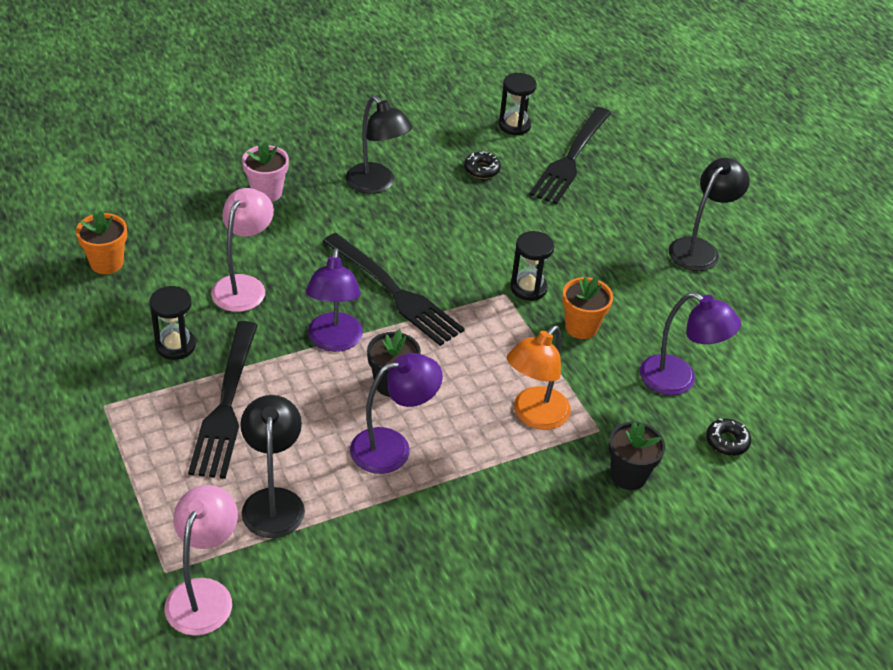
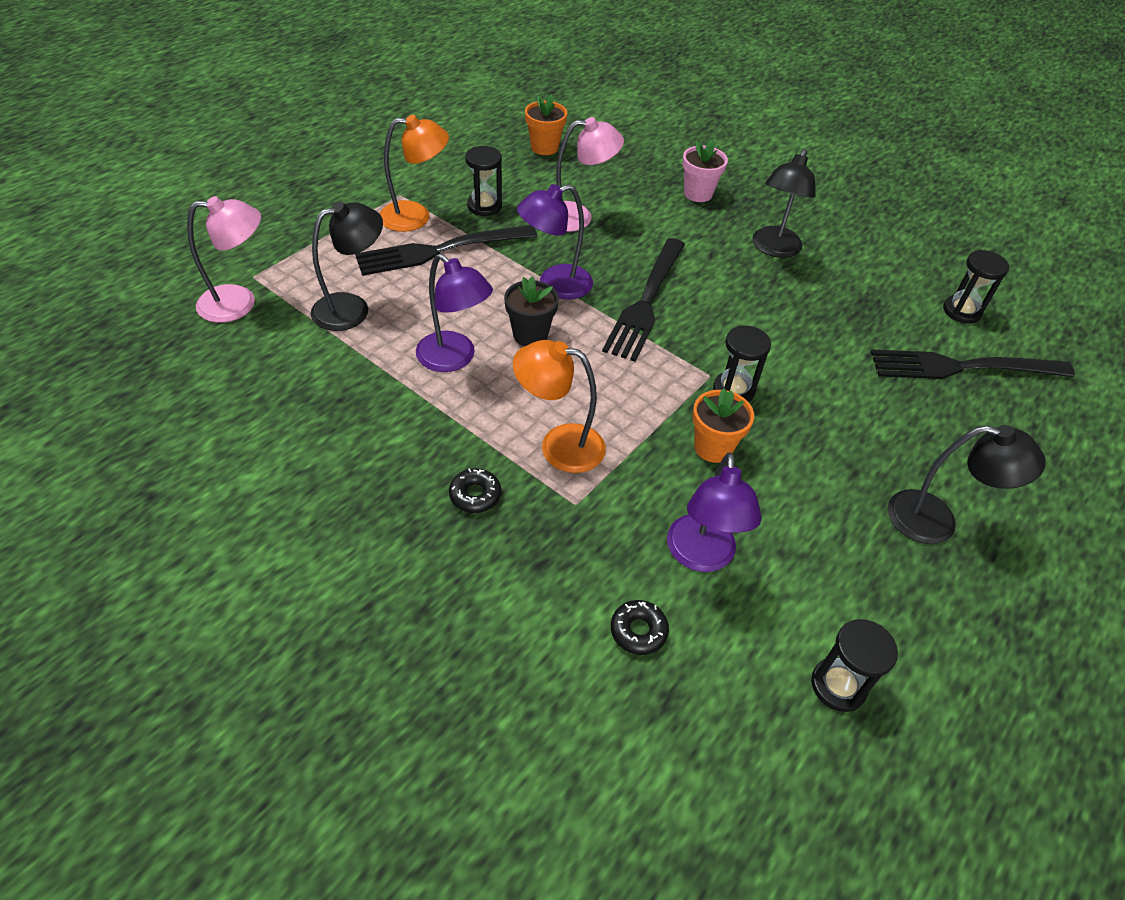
camera: 65 degrees right, 5 degrees up
(154, 405) = (416, 217): none -> orange lamp
(482, 169) = (869, 308): black donut -> black donut (475, 495)
(628, 475) = (526, 547): black flower pot -> none
(803, 361) = (838, 686): none -> black hourglass

